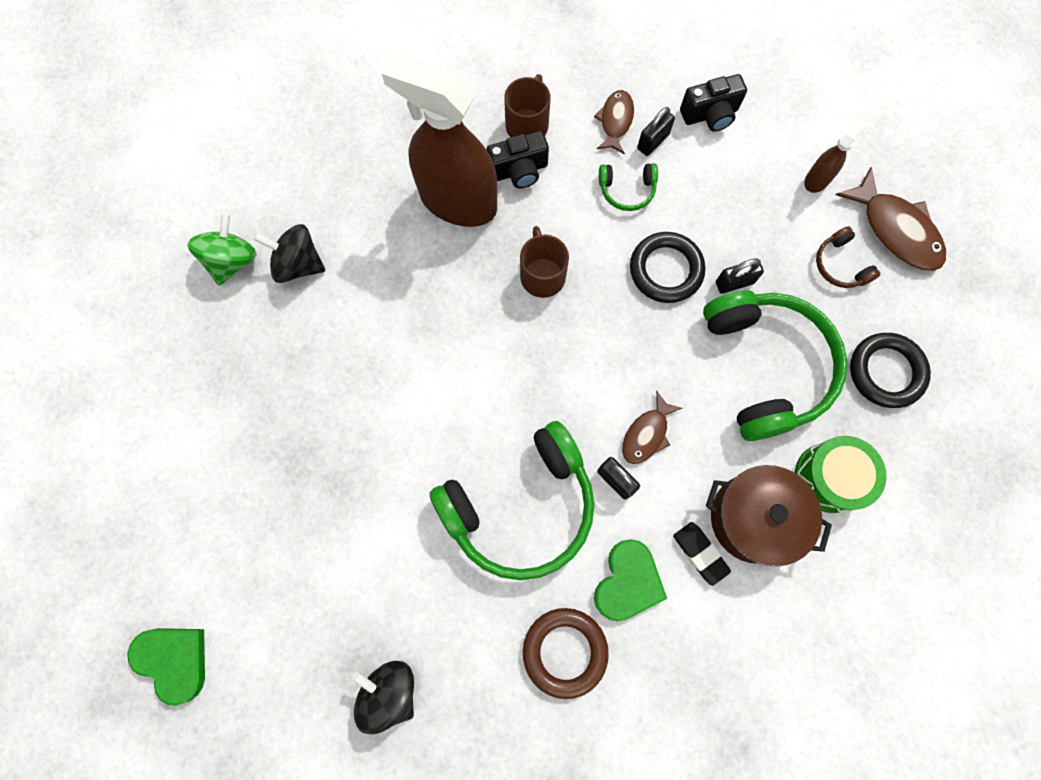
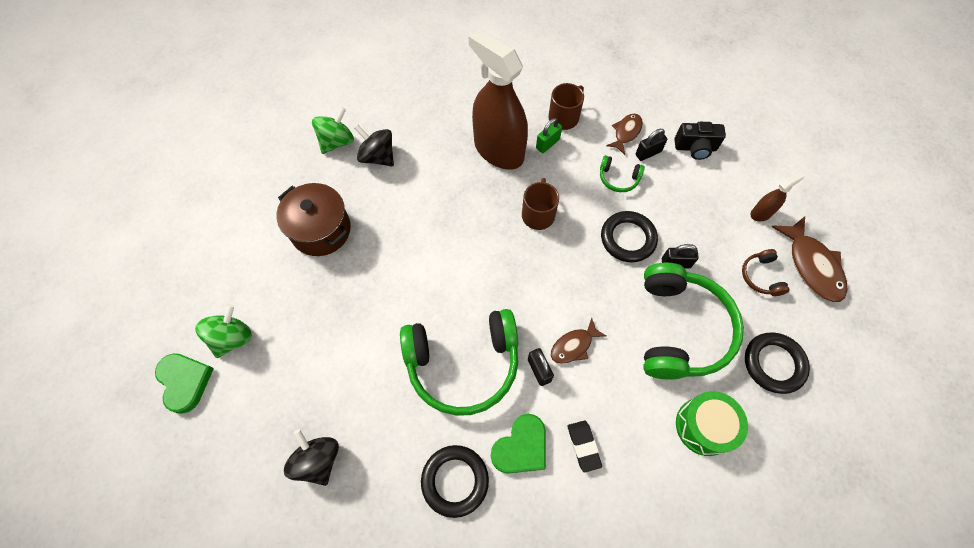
camera: 20 degrees right, 10 degrees down
(211, 581) = (232, 338): none -> green spinning top
(519, 170) = (547, 144): black camera -> green padlock
(565, 651) = (455, 481): brown ring -> black ring
(753, 518) = (633, 435): brown pot -> brown pot (321, 230)

